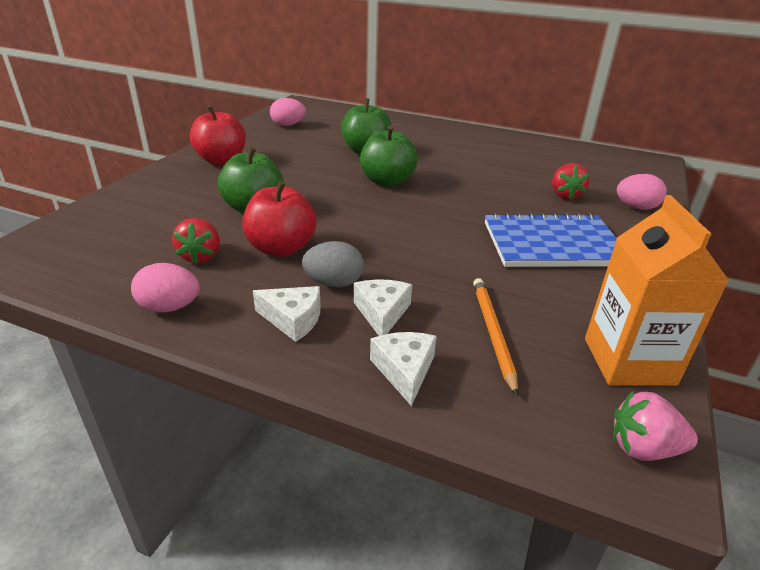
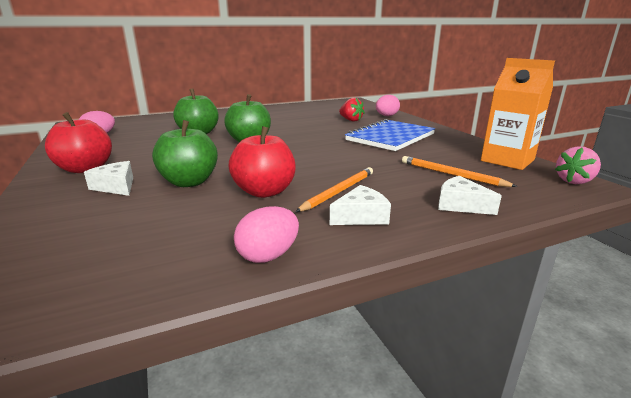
camera: 45 degrees left, 10 degrees down
(200, 256) = (215, 220): red strawberry -> none
(334, 283) = (339, 191): grey egg -> orange pencil
(382, 313) = (394, 191): white cheese -> white cheese (116, 186)

